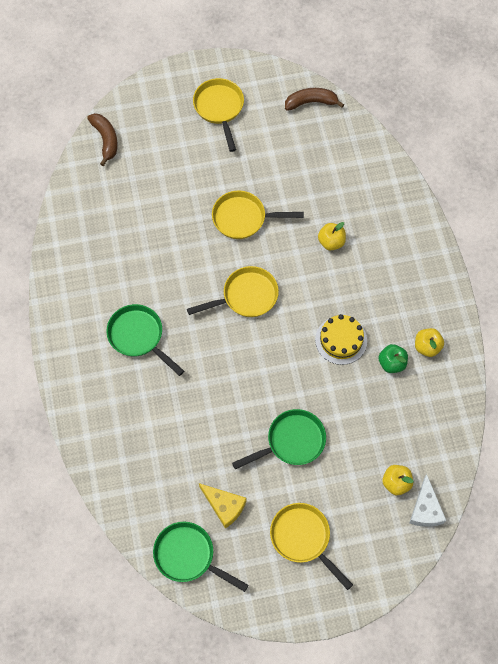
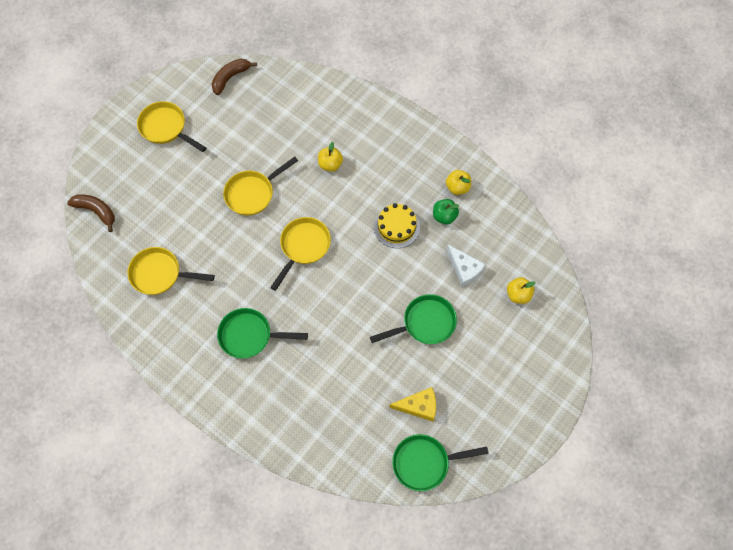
camera: 40 degrees left, 0 degrees up
(291, 442) = (425, 323): green pan -> green pan turned 45 degrees clockwise
(303, 538) = (491, 383): yellow pan -> yellow pan (160, 274)
(425, 509) = (552, 297): white cheese -> white cheese (464, 269)

